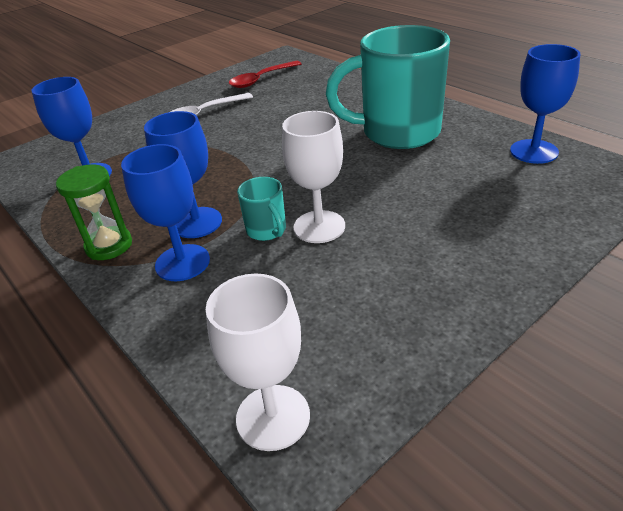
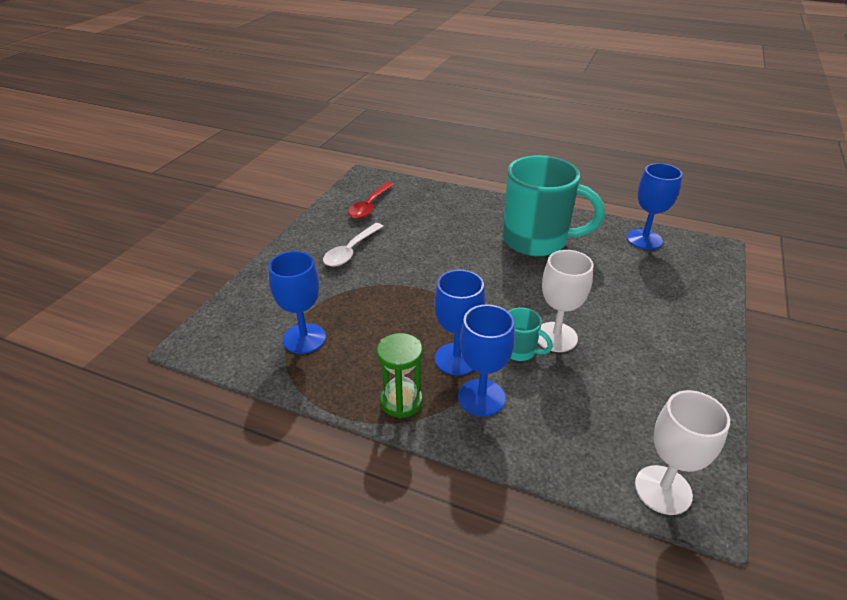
camera: 30 degrees left, 0 degrees up
(398, 133) = (537, 240): turquoise mug -> turquoise mug turned 135 degrees counterclockwise

